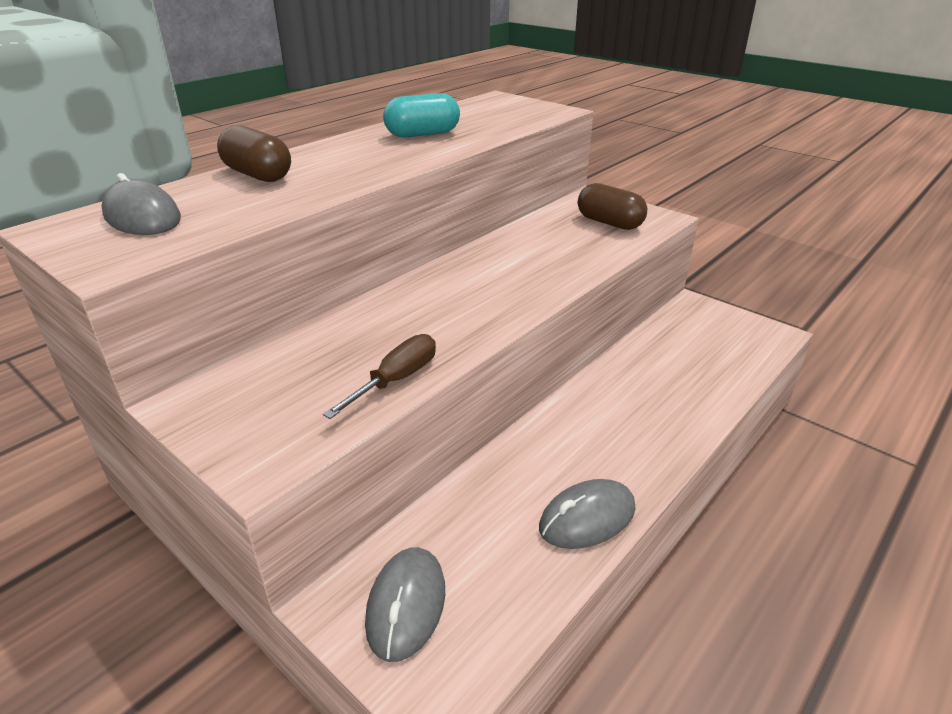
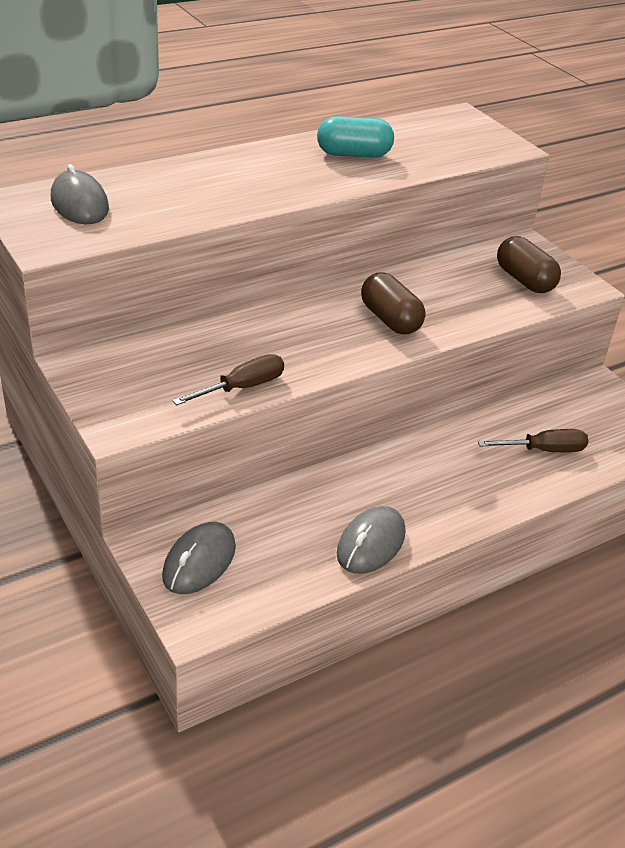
camera: 15 degrees right, 5 degrees up
(258, 175) = (184, 176): brown capsule -> brown capsule (390, 320)
(587, 518) = (371, 543): grey mouse -> grey mouse turned 45 degrees counterclockwise
(688, 373) = (543, 450): none -> brown screwdriver

